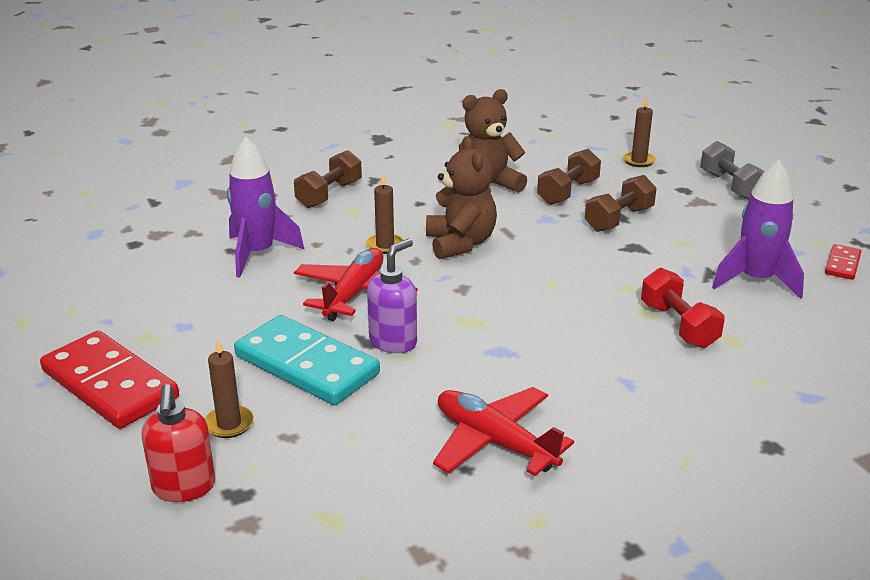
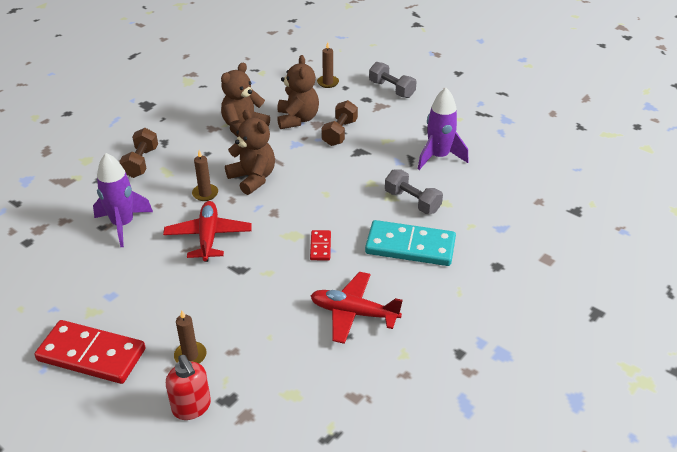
camera: 25 degrees left, 10 degrees up
(307, 365) = (212, 298): turquoise domino -> turquoise domino (410, 246)
(393, 341) = (255, 264): purple soap dispenser -> none
(568, 192) = (297, 119): brown dumbbell -> brown teddy bear
(678, 325) = (412, 201): red dumbbell -> grey dumbbell
(842, 264) = (479, 132): red domino -> red domino (320, 247)

